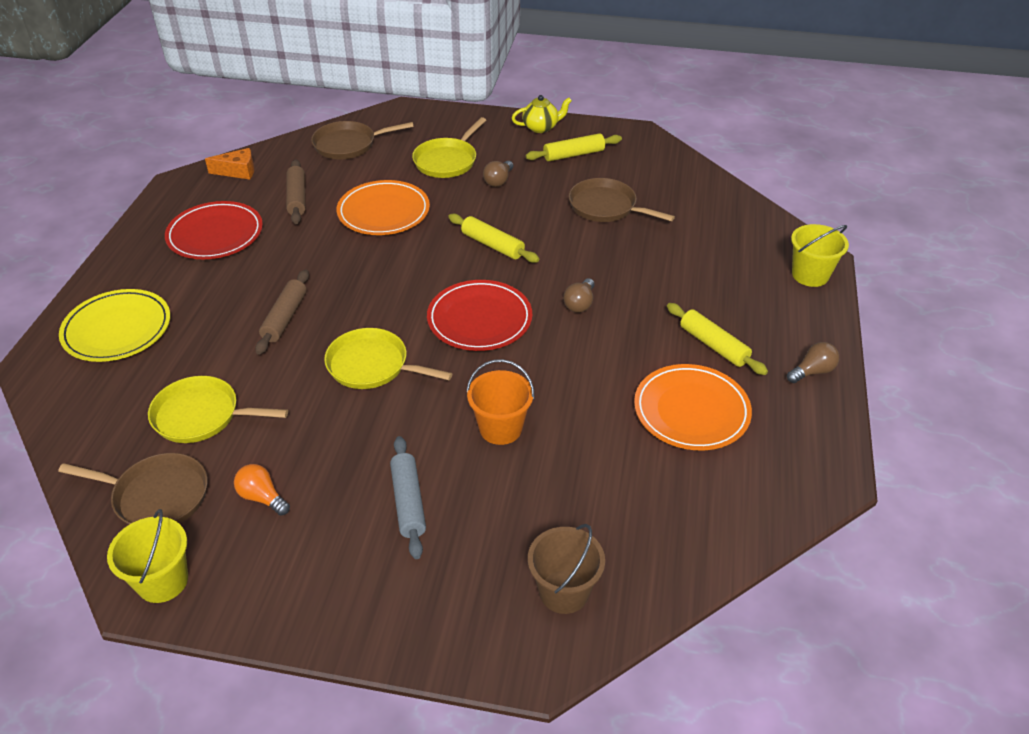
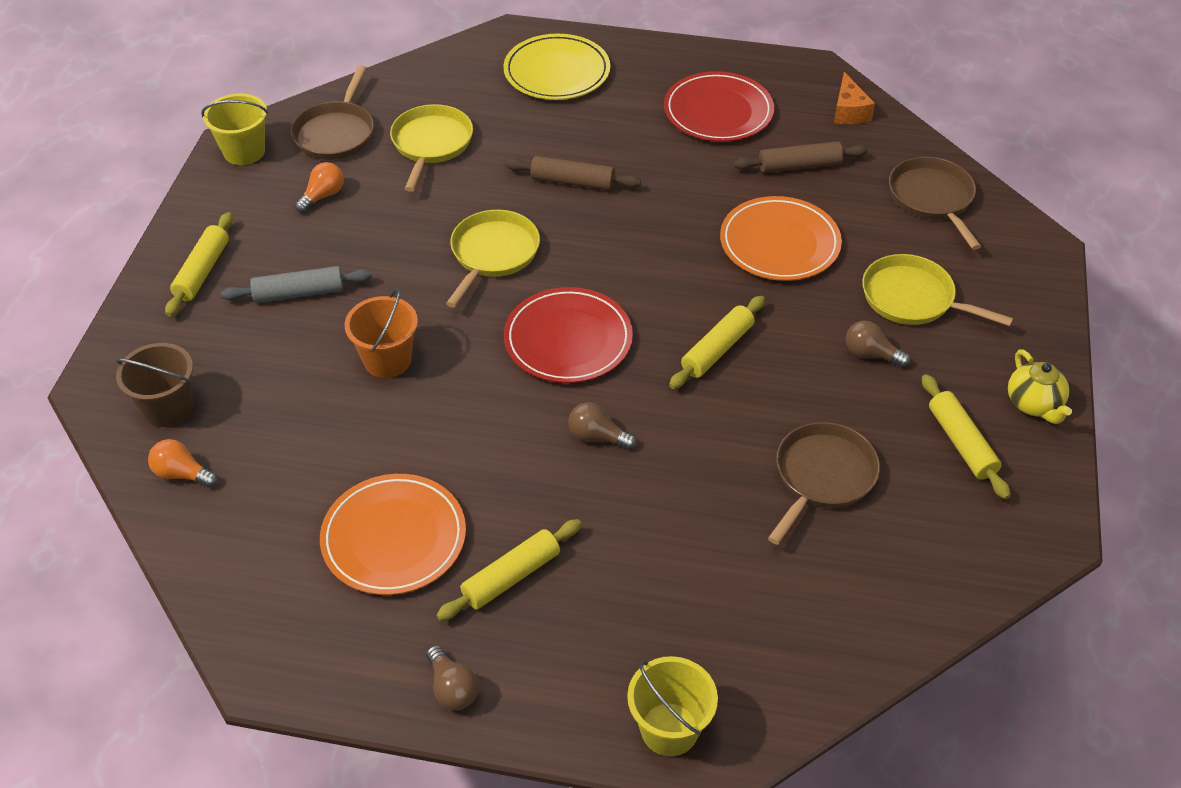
camera: 90 degrees right, 5 degrees up
(365, 592) = (202, 271): none -> yellow rolling pin
(645, 565) = (182, 474): none -> orange light bulb

